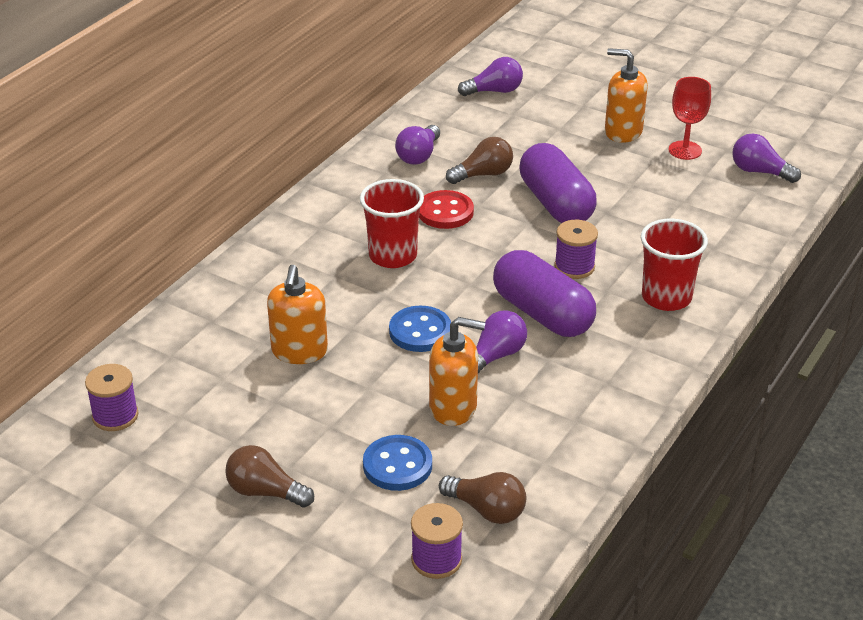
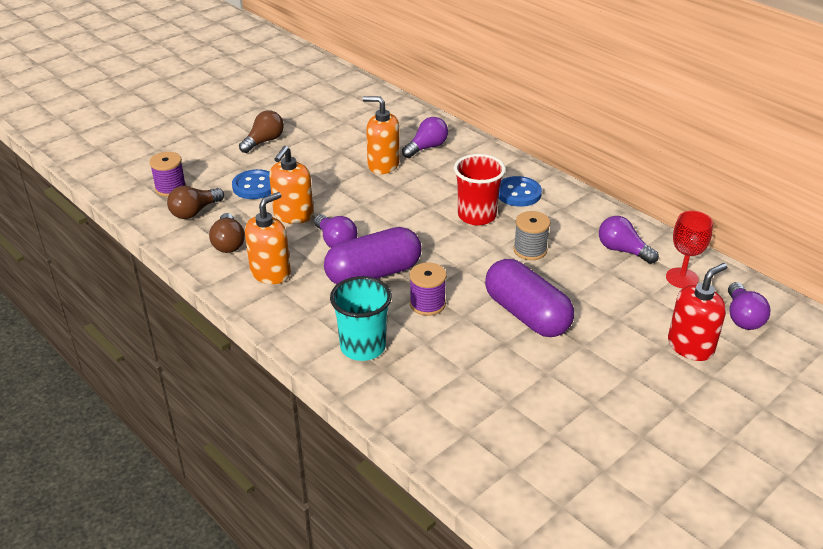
camera: 105 degrees right, 0 degrees up
(115, 416) = (356, 103): purple spool -> none
(420, 331) = (380, 214): blue button -> blue button (518, 193)
(445, 212) = (530, 250): red button -> grey spool
(483, 174) = (584, 281): brown light bulb -> brown light bulb (228, 243)
(550, 115) = (690, 346): none -> red soap dispenser
(556, 203) = (526, 314): purple capsule -> purple capsule turned 60 degrees clockwise
(623, 132) = (651, 392): orange soap dispenser -> orange soap dispenser (270, 273)
(666, 297) = (363, 347): red cup -> turquoise cup
(685, 150) = (606, 432): red goblet -> red goblet (682, 278)
(759, 172) = (550, 483): purple light bulb -> purple light bulb (427, 147)

